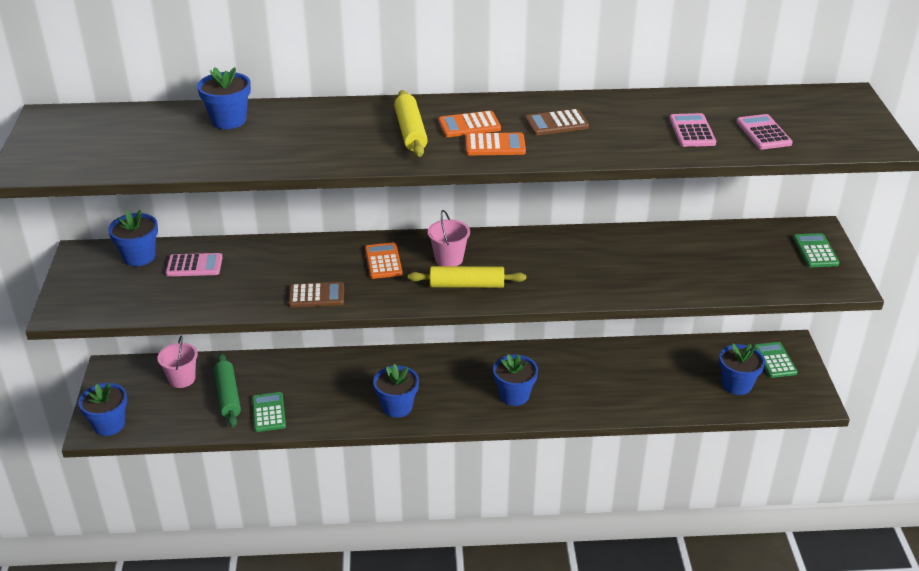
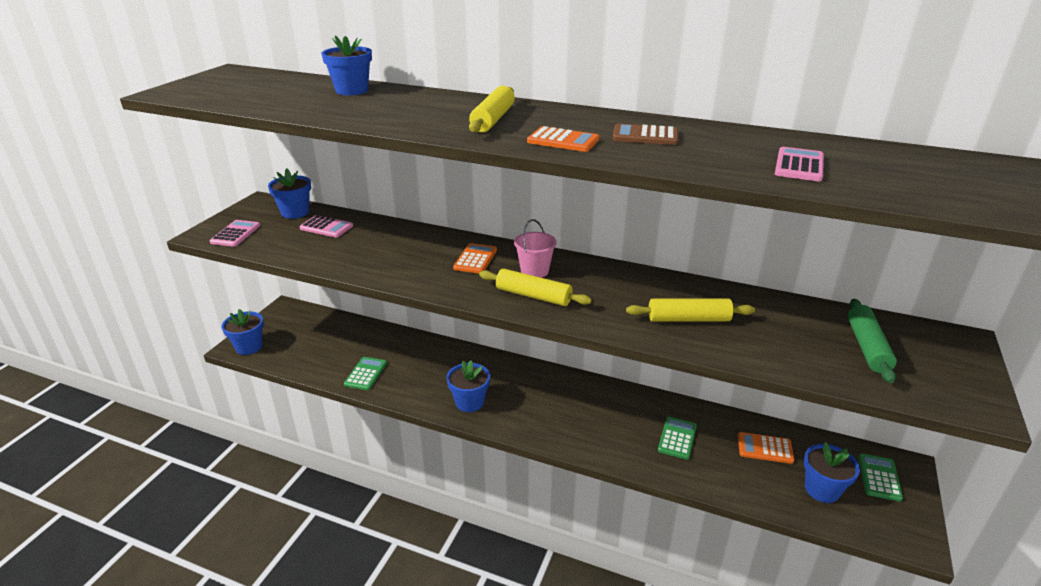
camera: 25 degrees right, 5 degrees down
(182, 379) = (325, 329): pink bucket -> none
(228, 396) = (347, 351): green rolling pin -> green rolling pin (867, 347)
(316, 296) = (396, 271): brown calculator -> none
(469, 125) = (554, 124): orange calculator -> orange calculator (765, 448)
(514, 395) = (580, 425): blue flower pot -> none
(611, 270) = (688, 319): none -> yellow rolling pin
(763, 133) = (894, 181): pink calculator -> pink calculator (235, 234)
(815, 251) = (950, 360): green calculator -> green calculator (677, 438)

